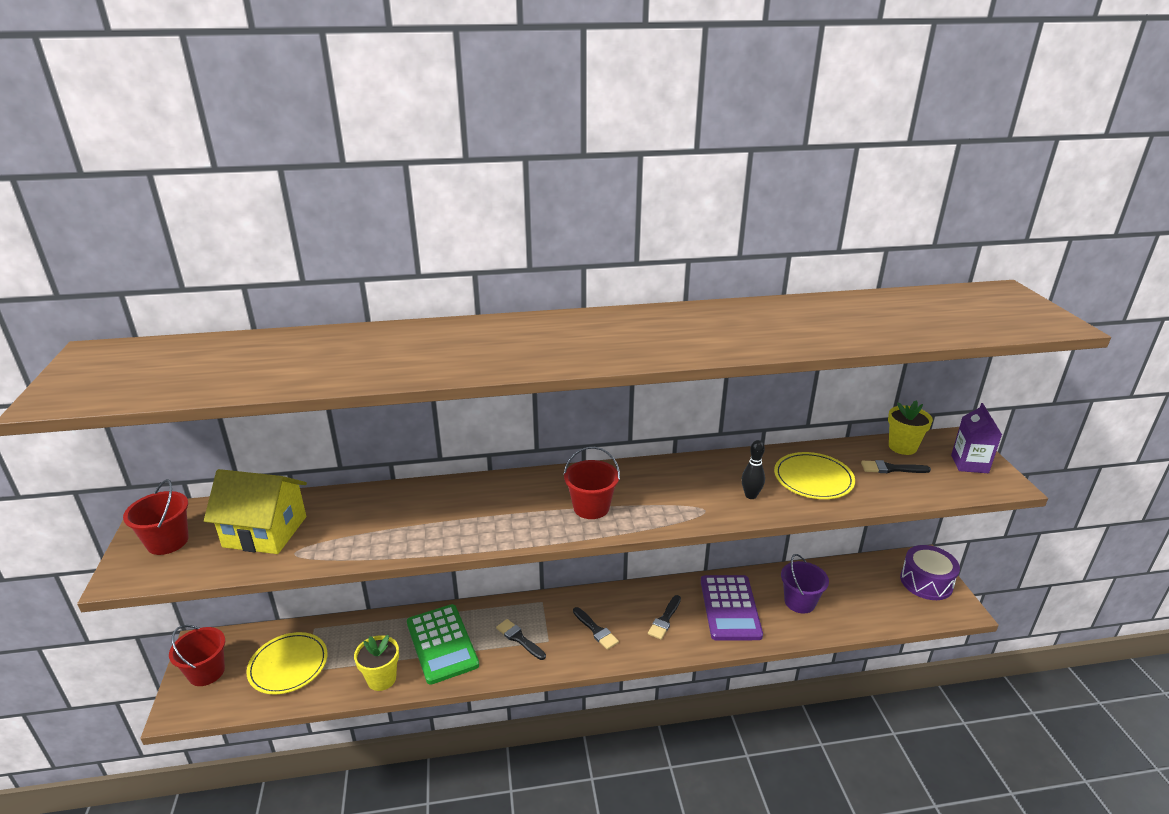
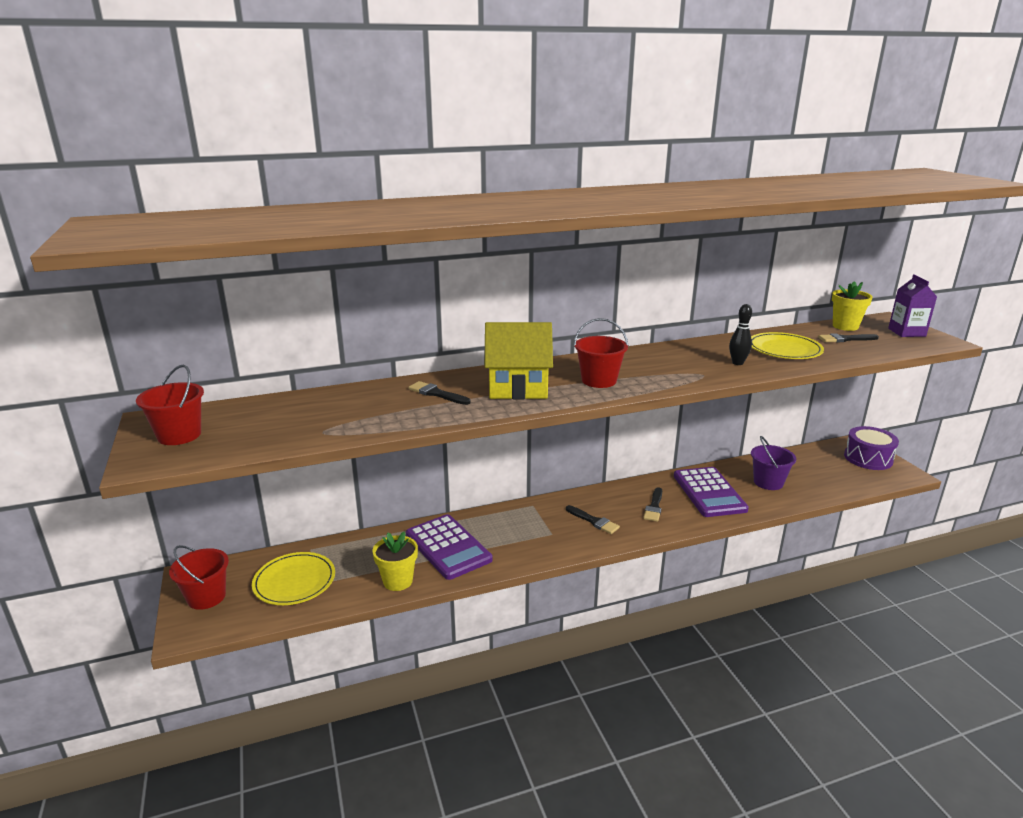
camera: 10 degrees left, 5 degrees down
(265, 531) = (282, 420): yellow house -> yellow house (518, 387)
(442, 644) = (448, 547): green calculator -> purple calculator
(519, 639) = (523, 535): black brush -> black brush (436, 394)

